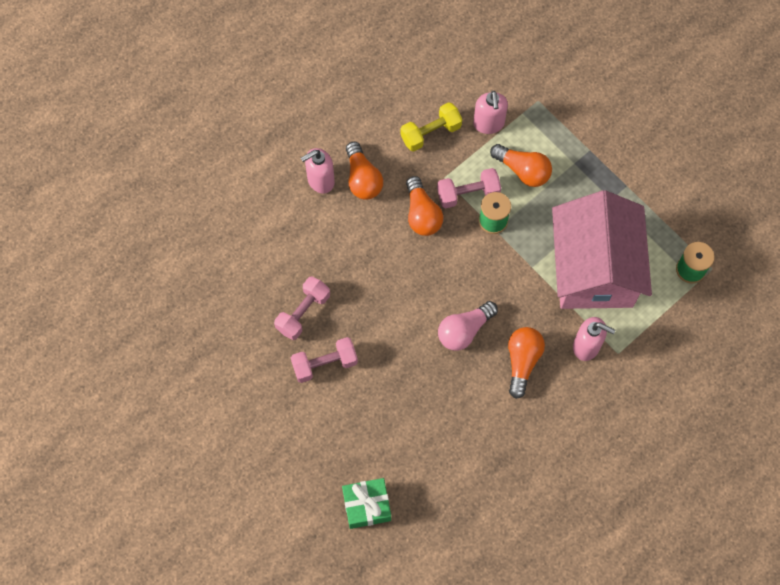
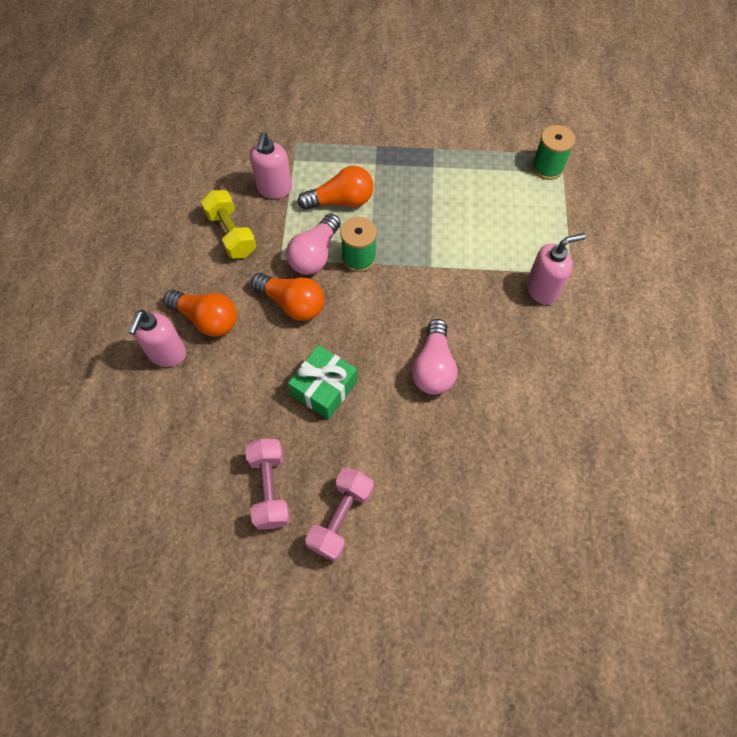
camera: 45 degrees left, 5 degrees down
(367, 506) = (525, 618): green gift -> green gift (324, 388)
(430, 133) = (231, 234): yellow dumbbell -> yellow dumbbell turned 45 degrees counterclockwise
(468, 194) = (315, 255): pink dumbbell -> pink light bulb
(488, 124) = (274, 189): pink soap dispenser -> pink soap dispenser turned 60 degrees clockwise
(522, 362) = (508, 348): orange light bulb -> none
(594, 269) = (479, 226): pink house -> none

